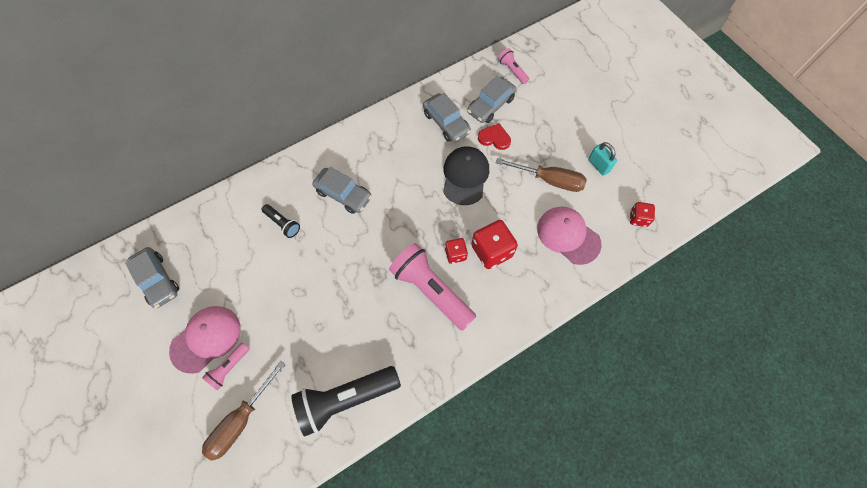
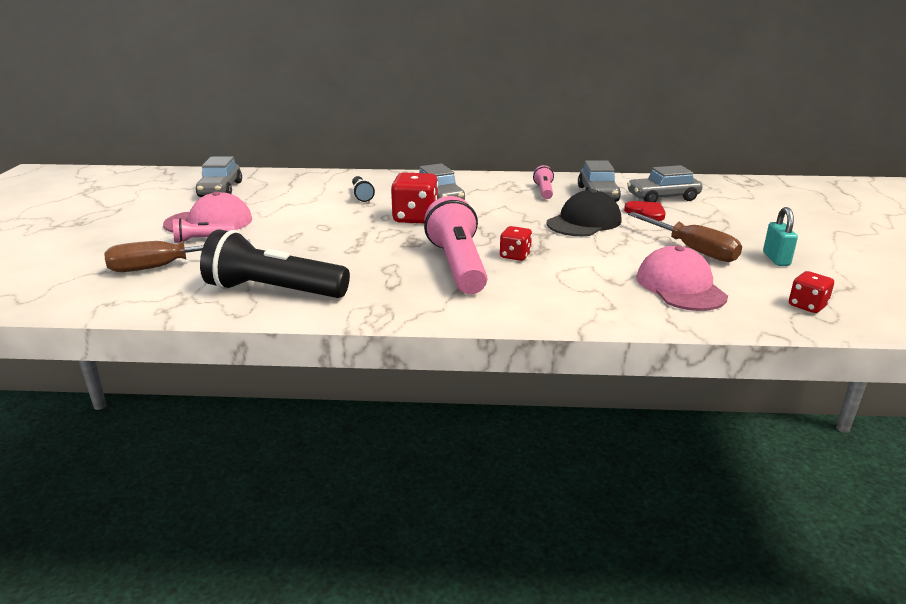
camera: 35 degrees right, 40 degrees down
(492, 251) = (562, 266): red dice -> red dice (415, 218)
(512, 70) = (711, 188): pink flashlight -> pink flashlight (544, 191)

